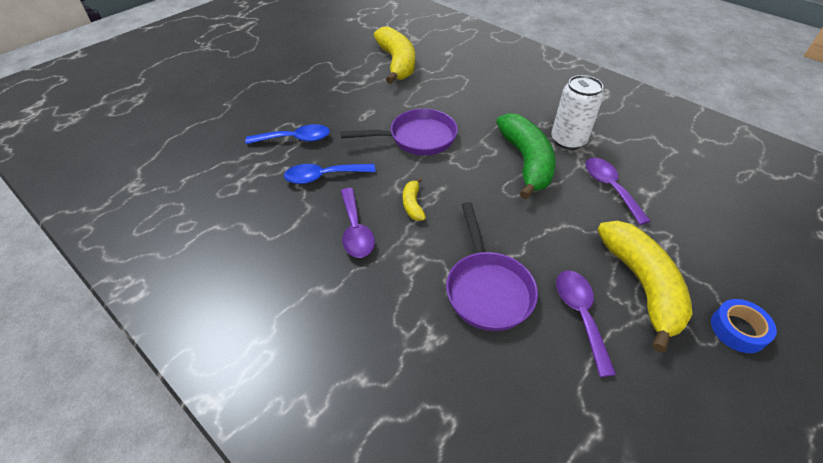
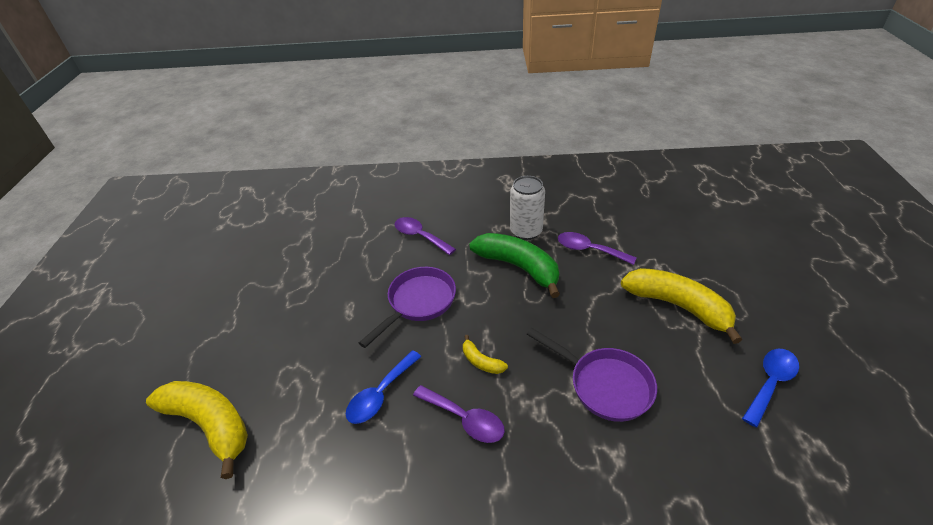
camera: 40 degrees left, 5 degrees down
(295, 139) = (310, 379): blue spoon -> blue spoon (770, 383)
(397, 63) = (320, 245): yellow banana -> yellow banana (210, 424)
(580, 315) = (672, 355): purple spoon -> purple spoon (420, 236)
(738, 330) = (746, 295): blue tape -> none

